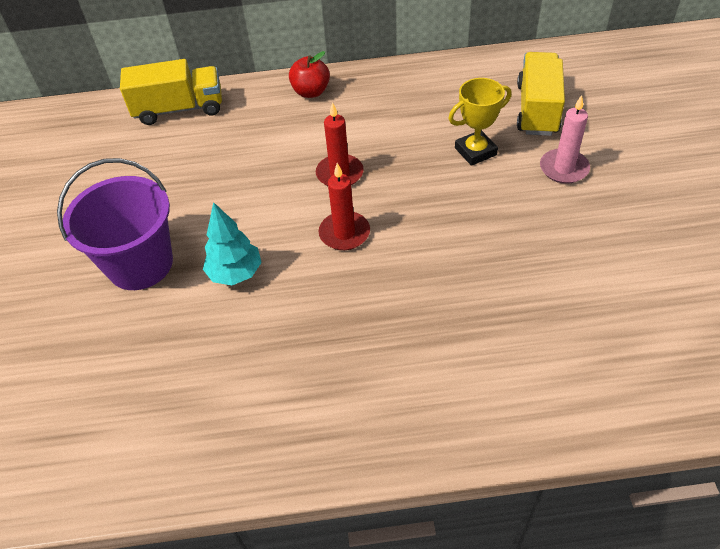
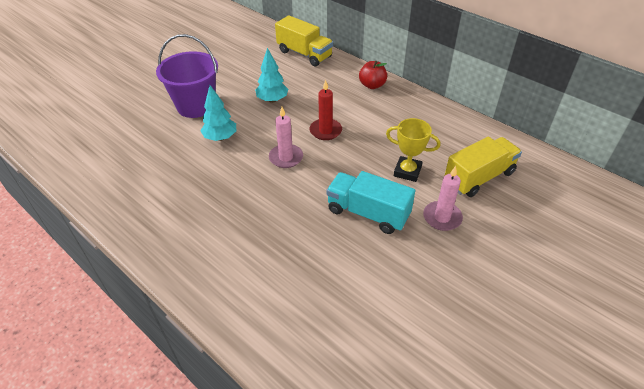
camera: 45 degrees right, 5 degrees down
(227, 186) = (272, 100): none -> turquoise tree
(344, 233) = (286, 158): red candle -> pink candle
(503, 218) = (368, 213): none -> turquoise truck

